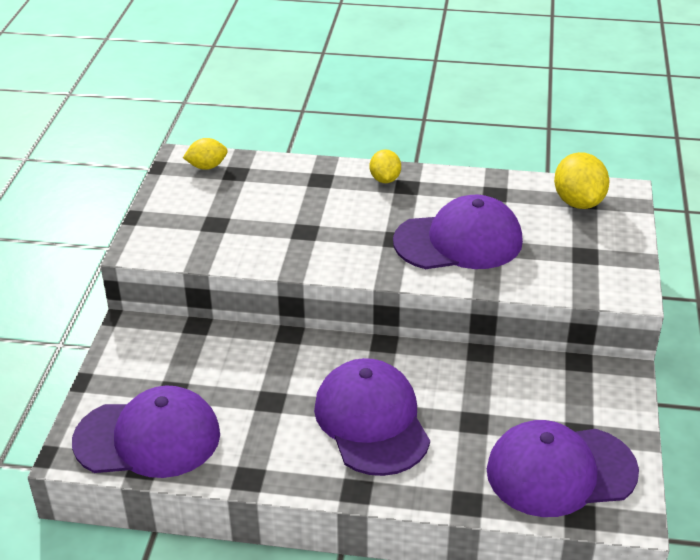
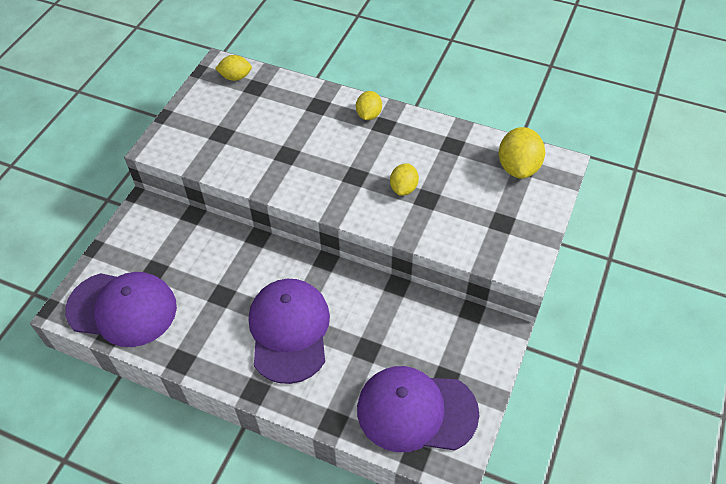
camera: 15 degrees right, 15 degrees up
(458, 241) = (403, 188): purple cap -> yellow lemon

